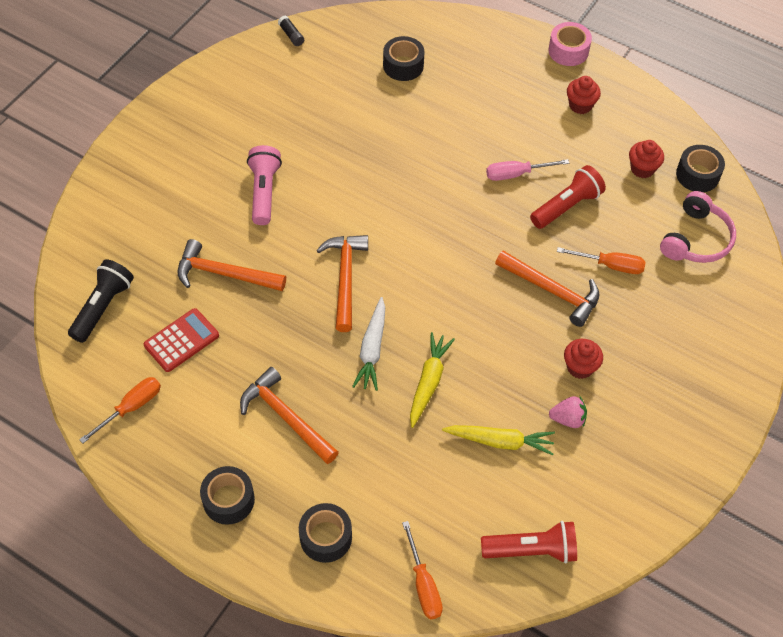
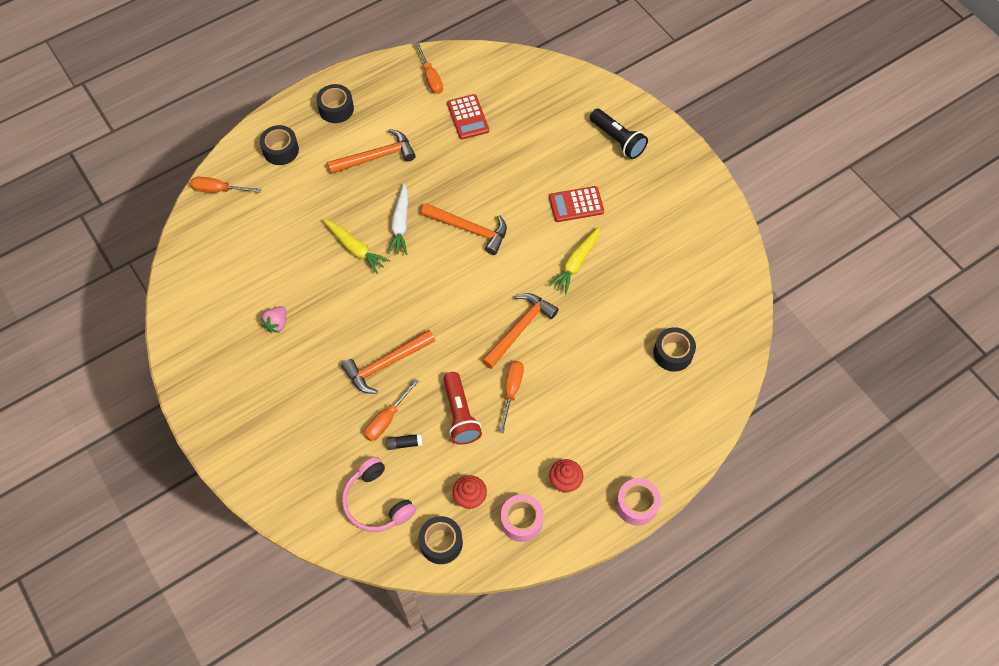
camera: 115 degrees right, 5 degrees up
(103, 307) = (518, 82): black flashlight -> black flashlight (617, 140)
(224, 273) = (511, 157): orange hammer -> orange hammer (520, 329)
(264, 192) = (576, 204): pink flashlight -> red calculator
(291, 35) = (743, 279): black glue stick -> black glue stick (404, 443)
(372, 349) = (400, 224): white carrot -> white carrot turned 120 degrees counterclockwise
(500, 441) = (285, 273): yellow carrot -> yellow carrot (576, 263)
(516, 174) = (511, 391): pink screwdriver -> orange screwdriver
(531, 550) = (201, 258): red flashlight -> none
(580, 367) = (312, 352): red cupcake -> none
(637, 124) = (521, 521): none -> pink tape

